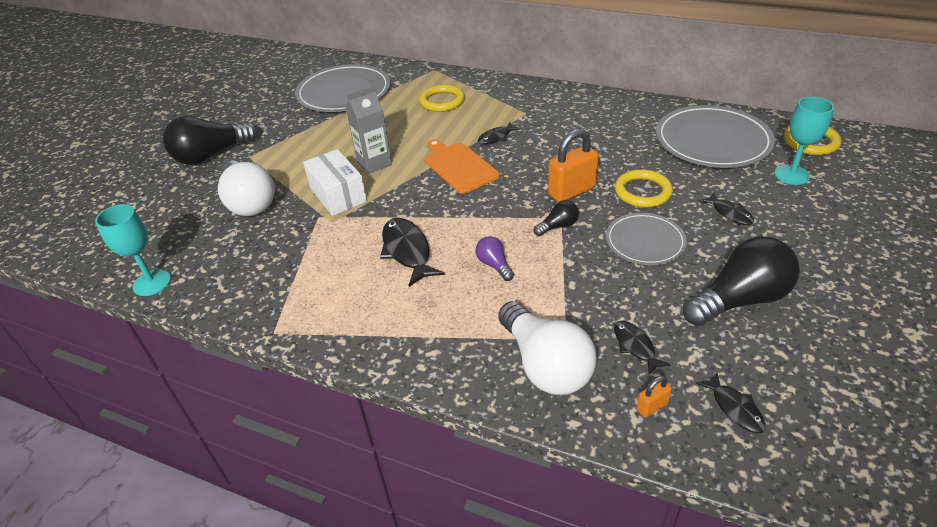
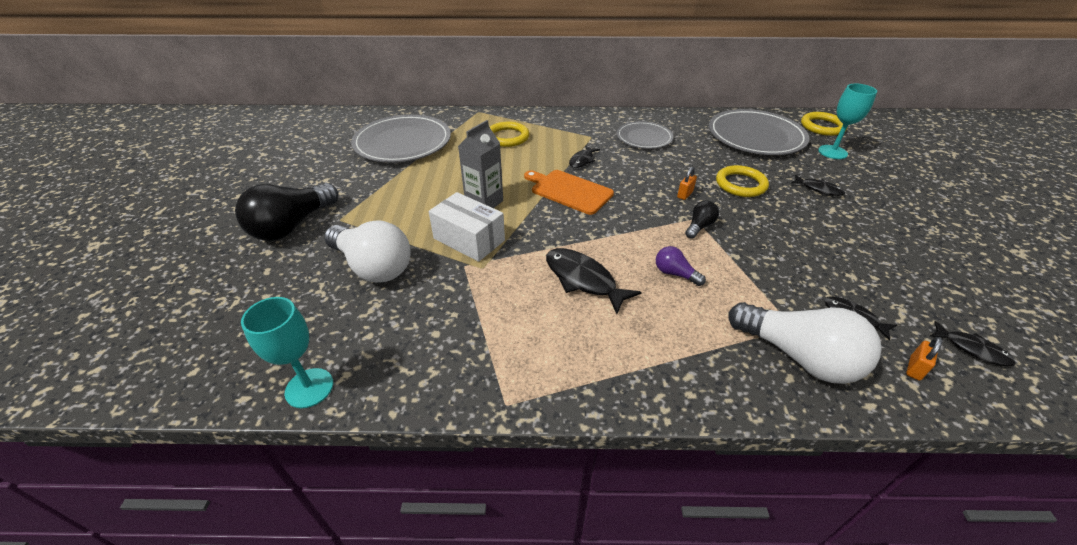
camera: 25 degrees left, 0 degrees up
(571, 191) = (685, 194): orange padlock -> orange padlock, size x0.48
(645, 241) = (779, 224): grey plate -> grey plate (644, 137)
(739, 300) = (889, 256): black light bulb -> none

